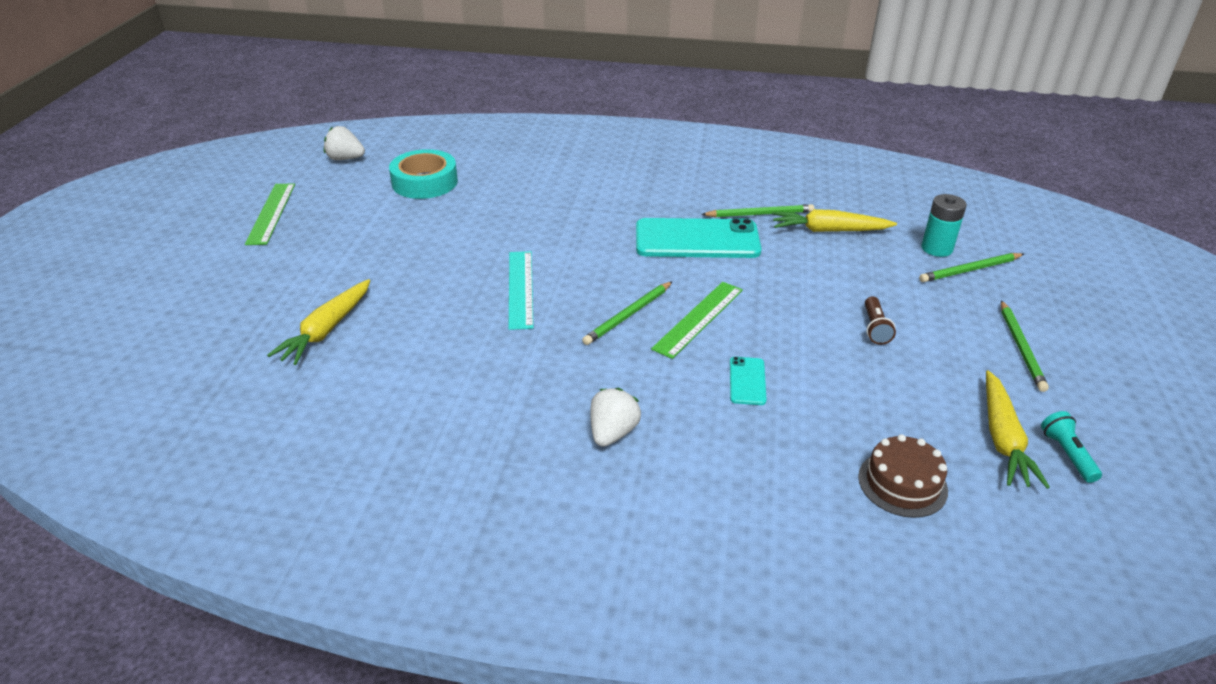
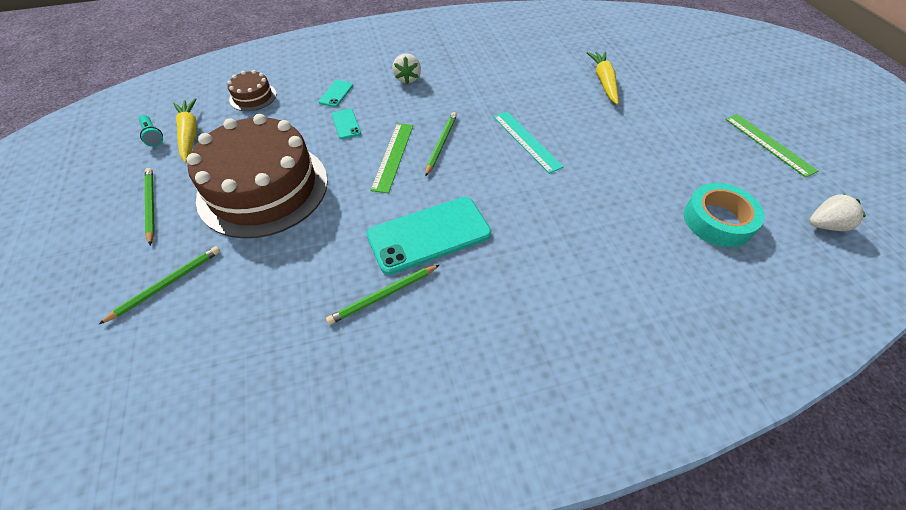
camera: 155 degrees right, 15 degrees up
(749, 441) = (336, 94): none -> turquoise phone
(829, 230) = (307, 295): yellow carrot -> none
(875, 328) = (263, 188): brown flashlight -> brown cake
(936, 248) = (194, 307): turquoise battery -> none

